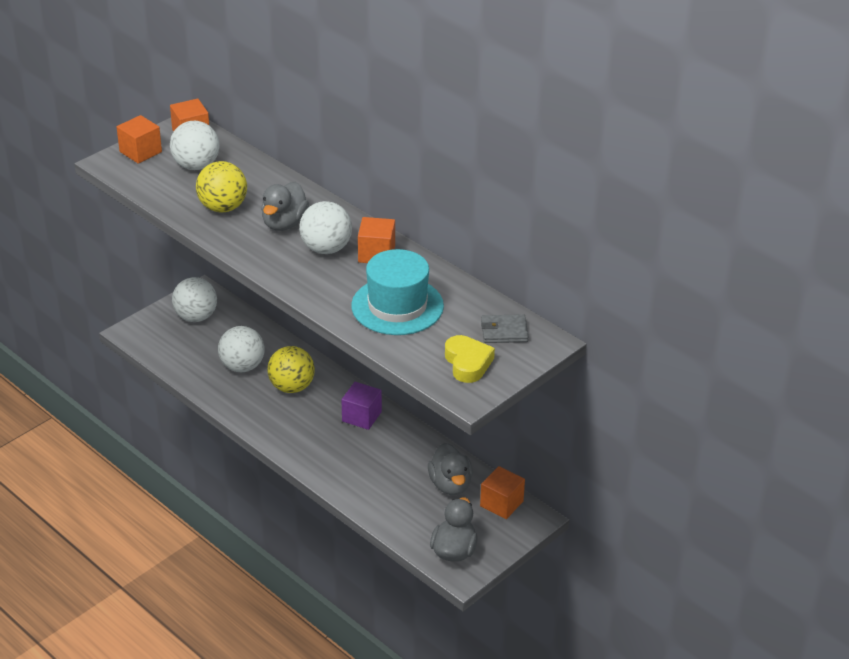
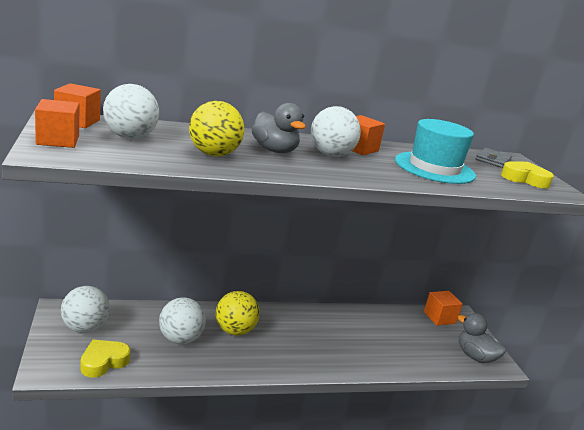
camera: 60 degrees left, 15 degrees down
(169, 349) = (103, 362): none -> yellow heart
(361, 416) = (303, 321): purple cube -> none
(450, 485) = (407, 325): grey duck -> none

